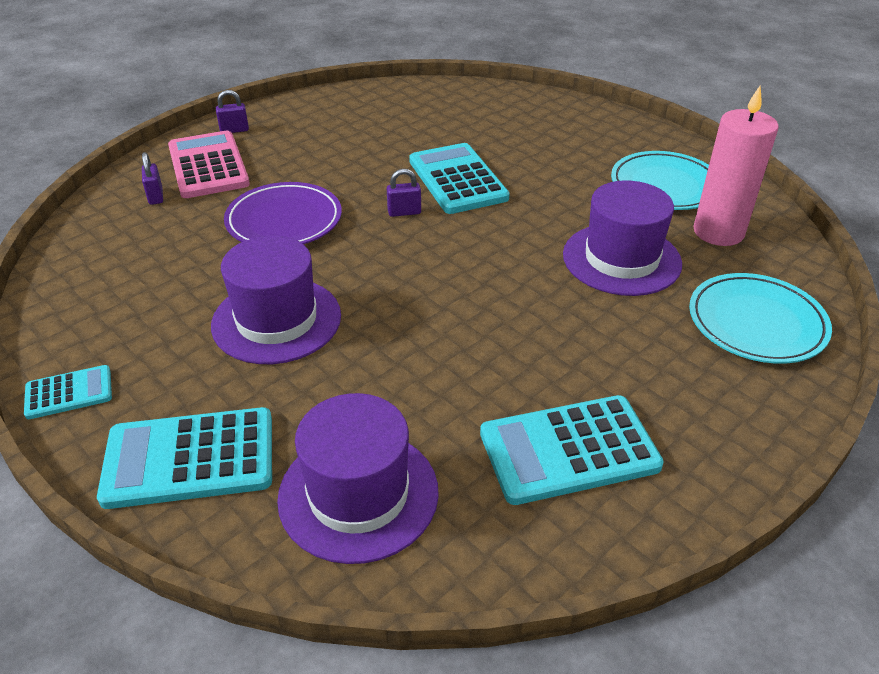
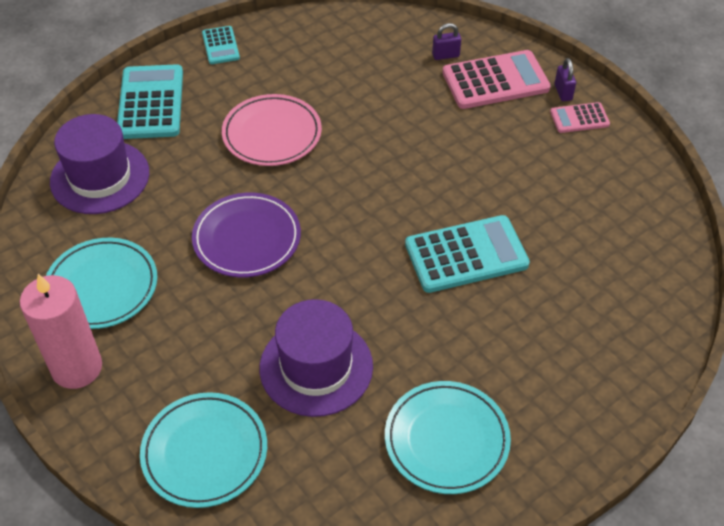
camera: 95 degrees right, 10 degrees up
(273, 123) = (579, 118): none -> pink calculator
(276, 320) = (272, 134): purple hat -> pink plate
(284, 220) = (403, 133): purple plate -> purple plate (247, 238)
(404, 212) = (410, 211): purple padlock -> none
(568, 450) = (102, 286): turquoise calculator -> turquoise plate
(718, 232) = (351, 466): pink candle -> pink candle (77, 368)

